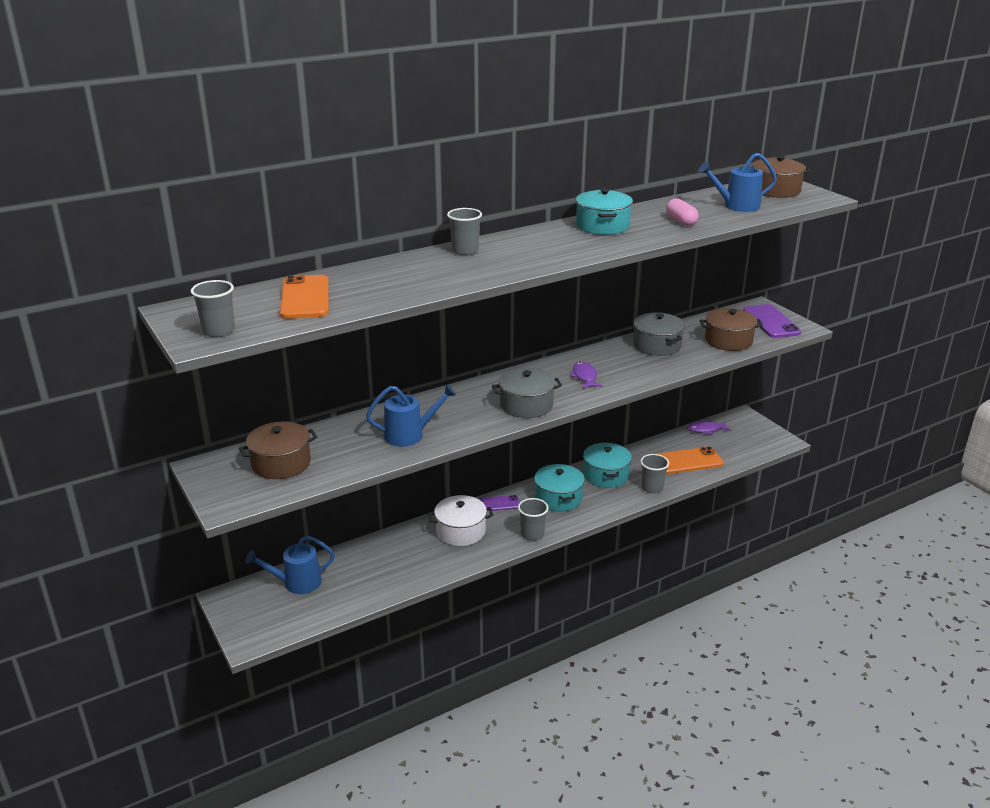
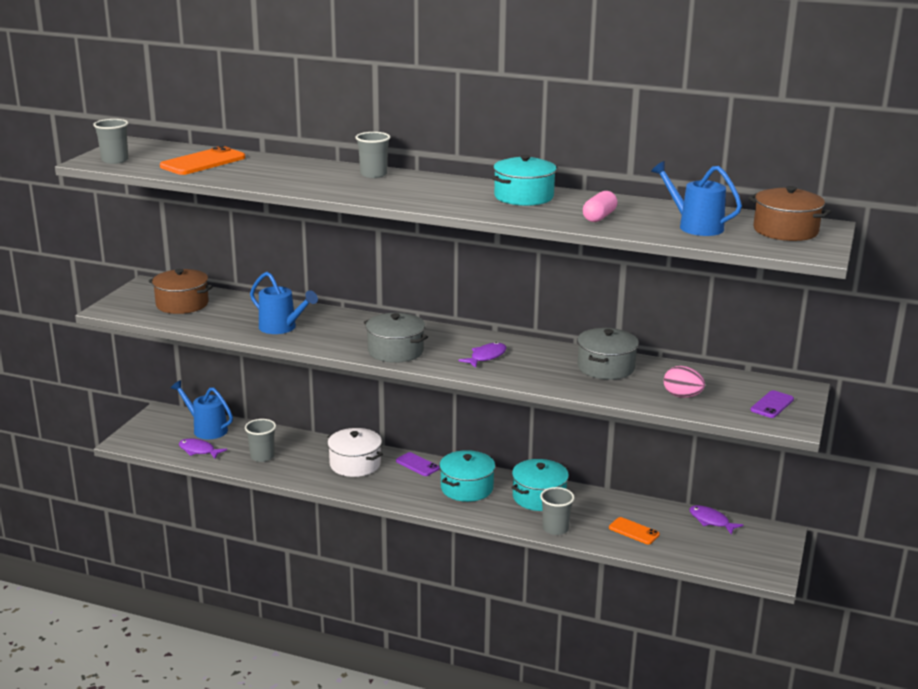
camera: 50 degrees right, 5 degrees down
(328, 603) = (198, 450): none -> purple fish
(532, 534) = (395, 497): grey cup -> grey cup (262, 456)
(687, 461) = (634, 531): orange phone -> orange phone, size x0.58
(728, 341) = (682, 396): brown pot -> pink egg
(771, 322) = (772, 405): purple phone -> purple phone, size x0.58

